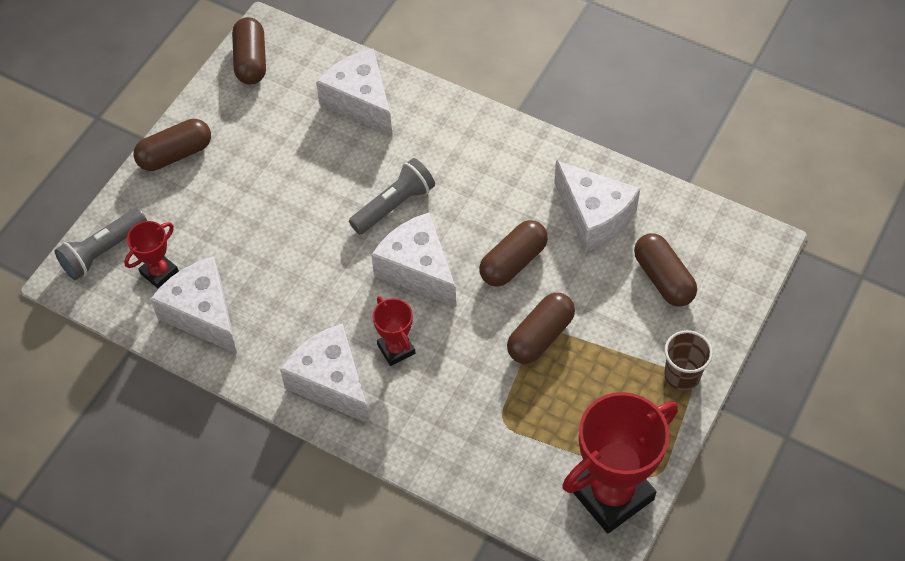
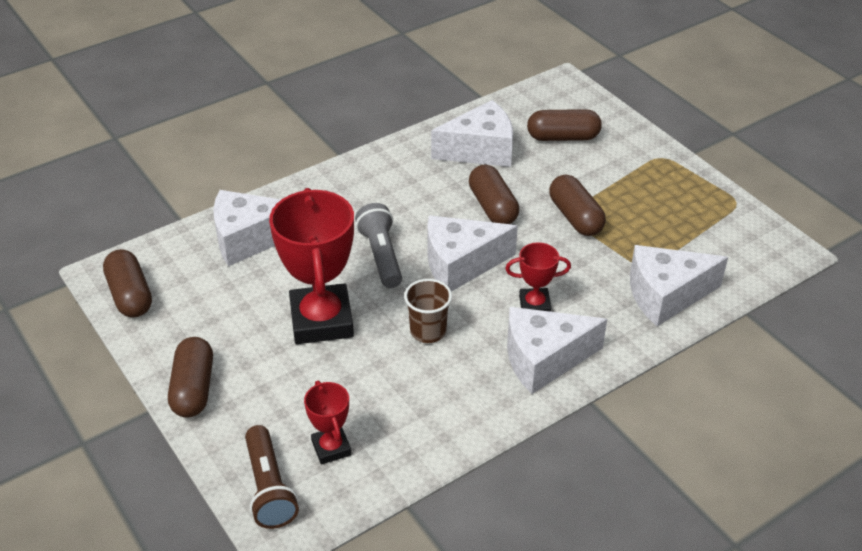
camera: 65 degrees left, 15 degrees down
(103, 251) = (269, 488): grey flashlight -> brown flashlight
(203, 314) = (406, 428): white cheese -> white cheese (666, 295)
(251, 61) = (130, 295): brown capsule -> brown capsule turned 45 degrees clockwise
(611, 494) = (742, 230): red trophy -> red trophy (321, 320)
(682, 375) = (655, 159): brown cup -> brown cup (428, 331)

